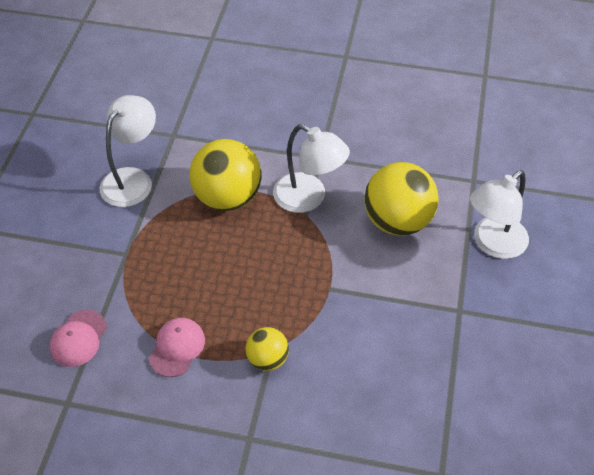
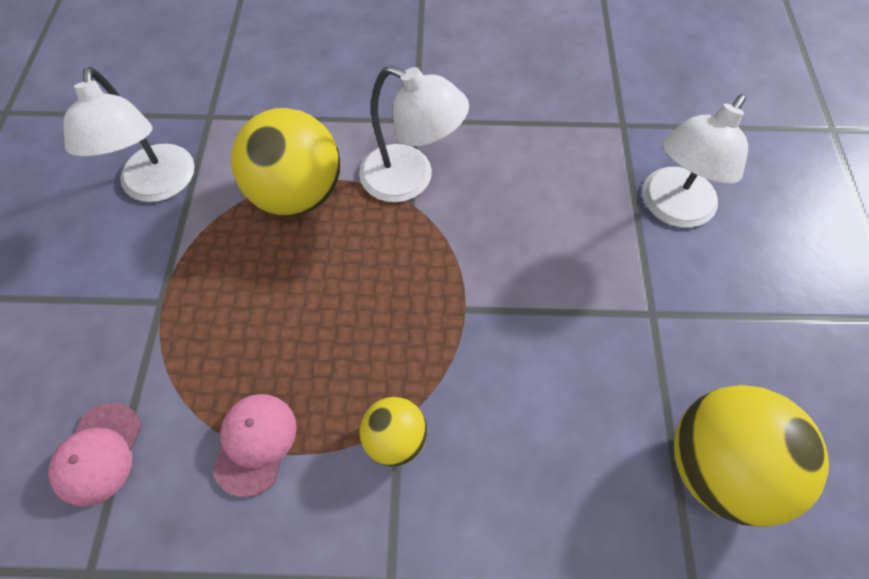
camera: 10 degrees left, 10 degrees up
(132, 179) = (158, 186): white lamp -> white lamp turned 150 degrees clockwise
(397, 221) = (537, 195): yellow ball -> yellow ball (717, 466)

